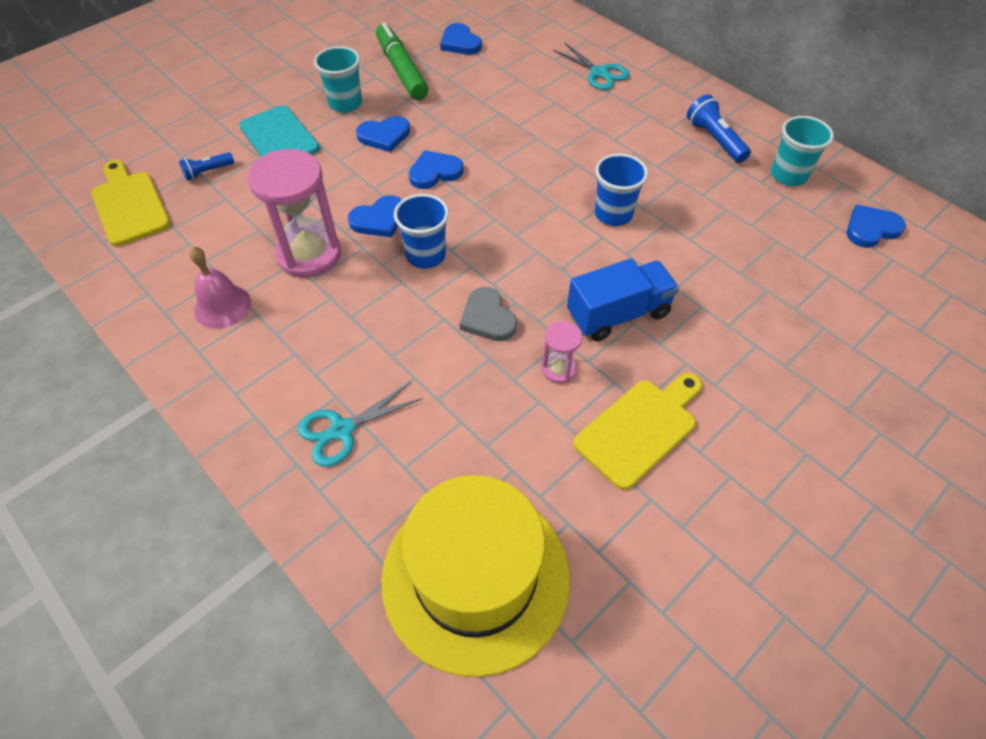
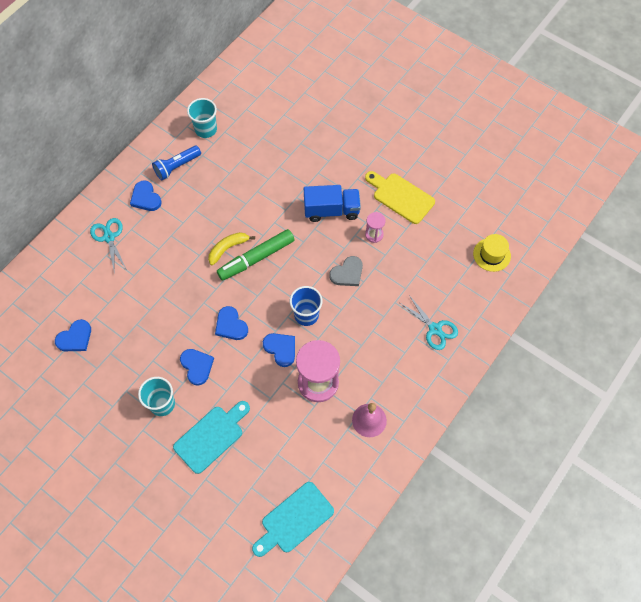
camera: 100 degrees left, 10 degrees up
(129, 205) = (294, 519): yellow cutting board -> turquoise cutting board
(207, 172) = (252, 478): blue flashlight -> none
(401, 70) = (115, 373): green marker -> green marker (256, 258)
(475, 577) = (492, 255): yellow hat -> yellow hat, size x0.45
(562, 180) = (228, 248): none -> yellow banana
(599, 73) = (109, 237): turquoise scissors -> turquoise scissors turned 60 degrees counterclockwise
(613, 214) = (254, 218): blue cup -> none
(618, 314) = (331, 210): blue truck -> blue truck turned 120 degrees clockwise
(871, 229) = (245, 94): blue heart -> blue heart (145, 198)

